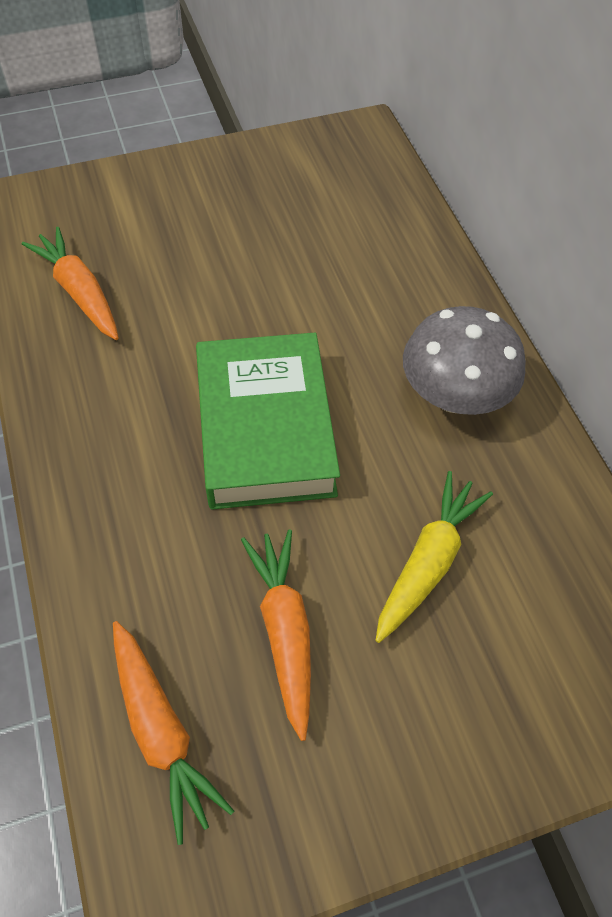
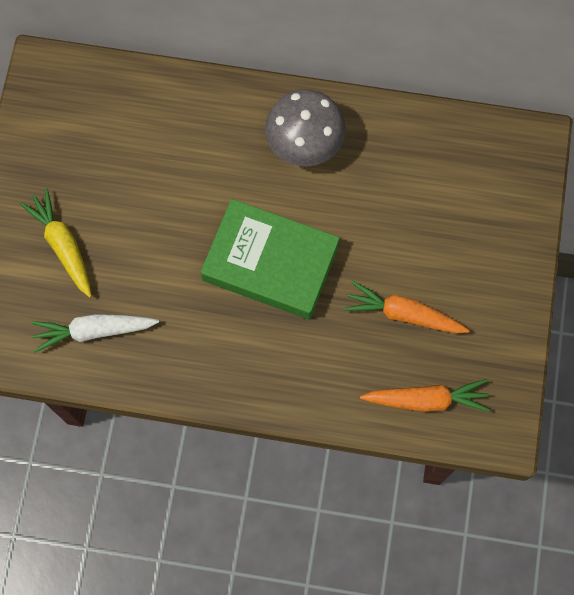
camera: 60 degrees left, 15 degrees up
(79, 292) = (94, 331): orange carrot -> white carrot
(428, 561) = (402, 219): yellow carrot -> yellow carrot (63, 245)

